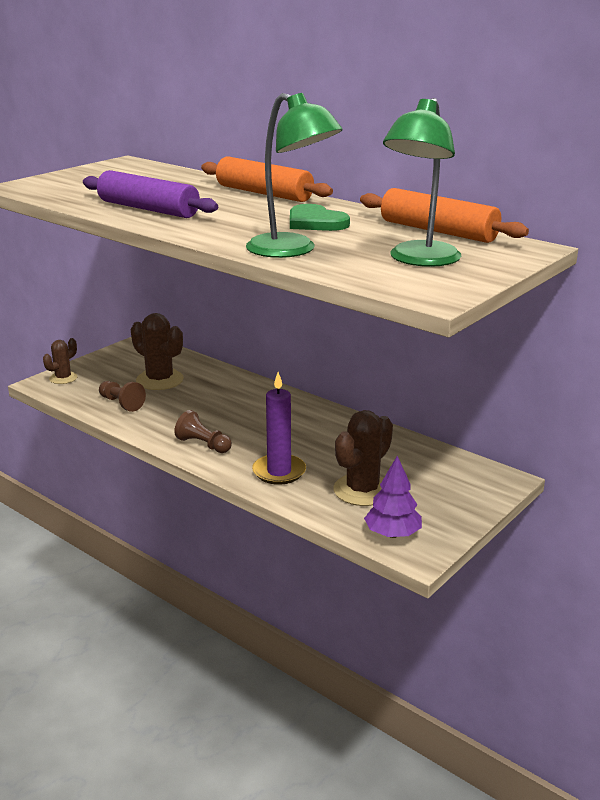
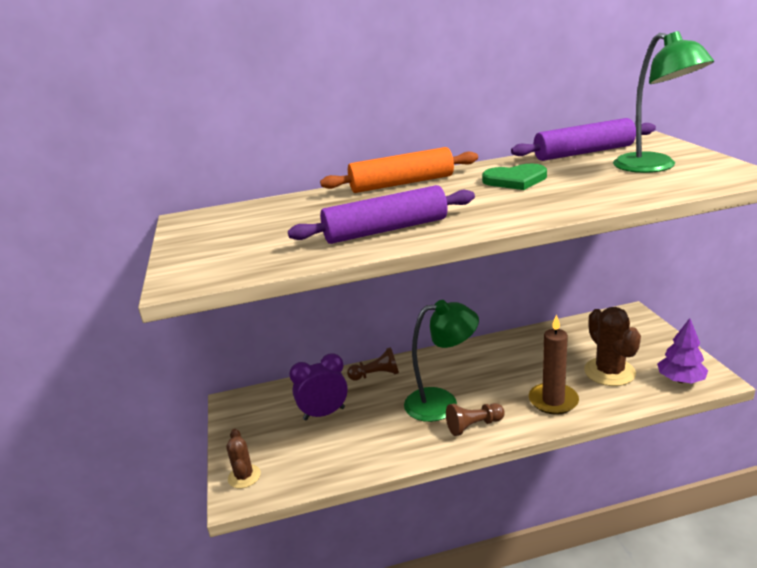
camera: 50 degrees left, 0 degrees up
(121, 403) = (345, 452): brown pawn -> brown pawn (376, 375)
(160, 380) = (324, 414): brown cactus -> purple clock
(279, 472) = (553, 401): purple candle -> brown candle
(291, 250) = (590, 197): green lamp -> green lamp (442, 402)
(438, 231) = (583, 153): orange rolling pin -> purple rolling pin

